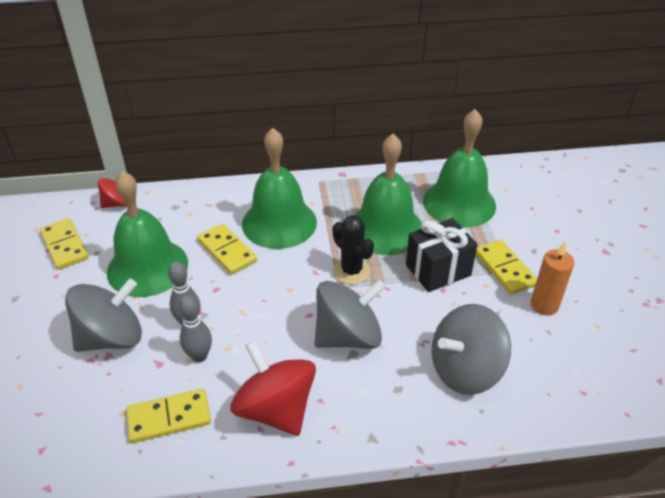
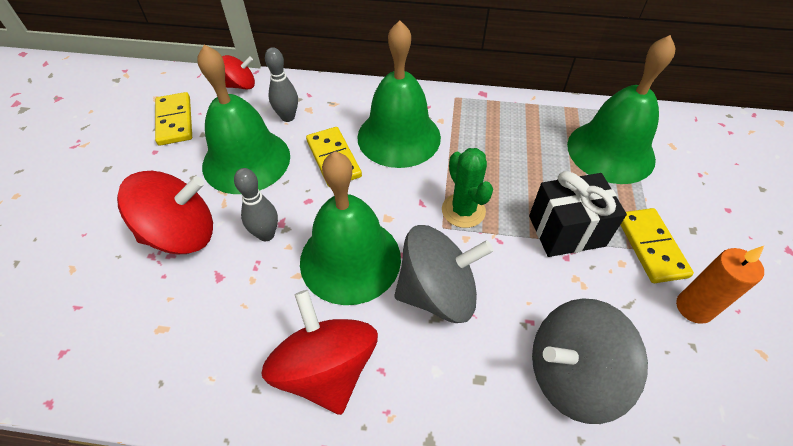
camera: 15 degrees right, 10 degrees up
(111, 337) = (181, 234): grey spinning top -> red spinning top
(169, 417) = (206, 348): yellow domino -> none
(199, 356) = (264, 278): grey bowling pin -> grey bowling pin (288, 117)
(351, 271) = (463, 210): black cactus -> green cactus
(386, 228) = (516, 166): green bell -> green bell (350, 259)

